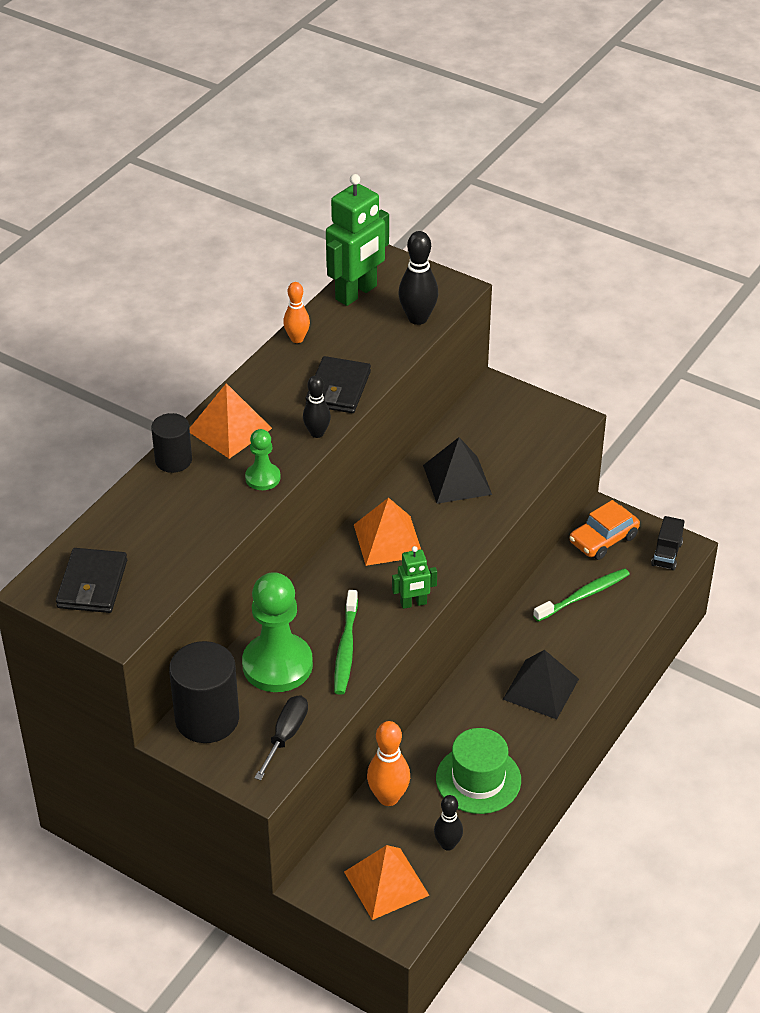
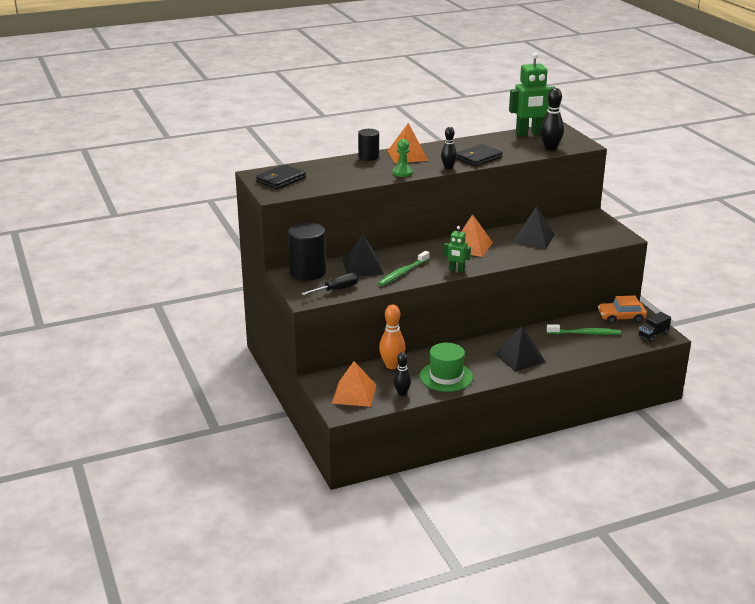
camera: 35 degrees right, 15 degrees down
(277, 665) = (363, 267): green pawn -> black pyramid
(297, 339) = (479, 139): orange bowling pin -> none

